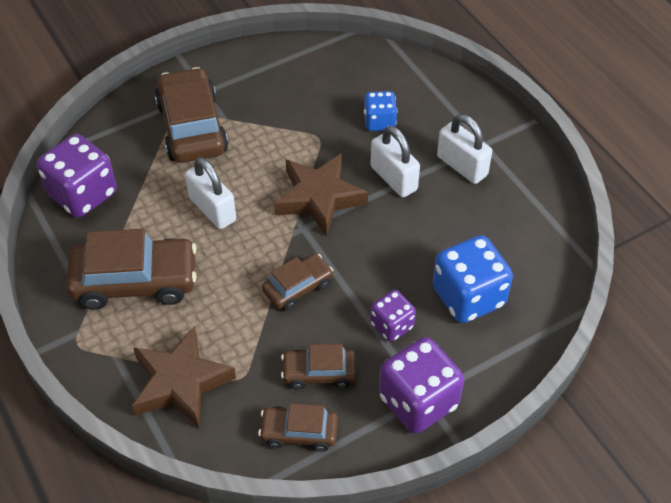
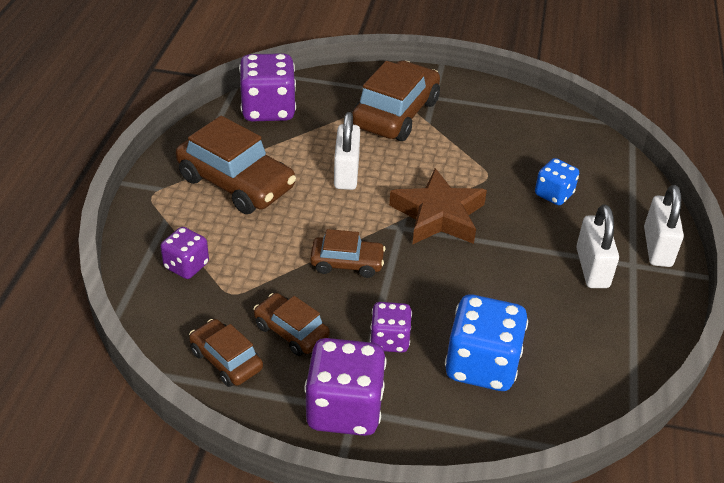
camera: 40 degrees right, 10 degrees down
(180, 382) = (186, 266): brown star -> purple dice
(393, 178) = (518, 239): white padlock -> white padlock (657, 247)

